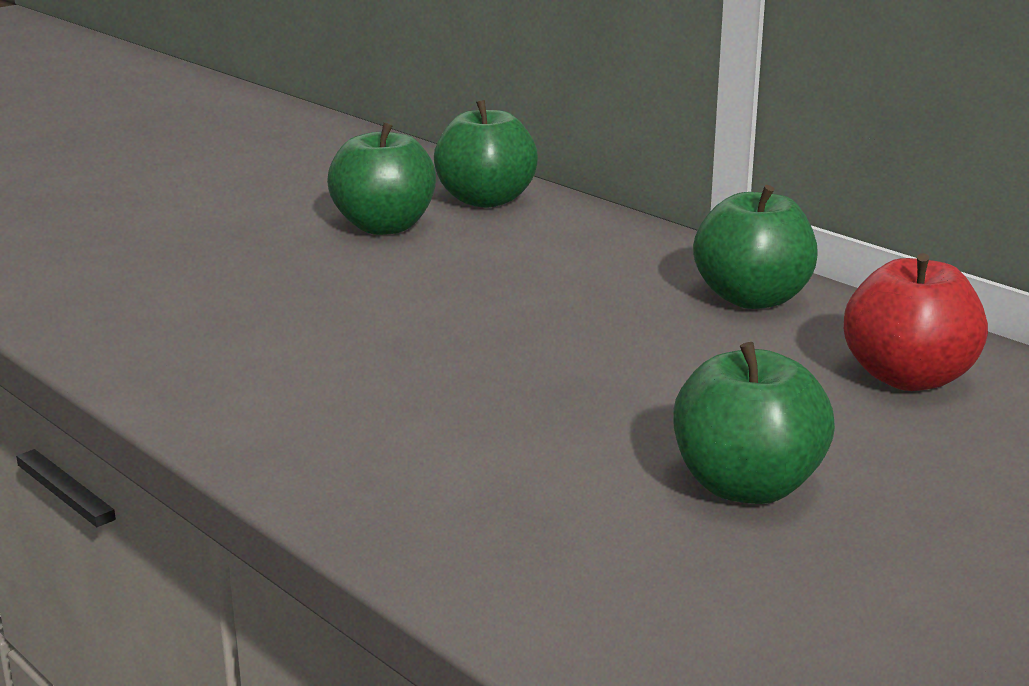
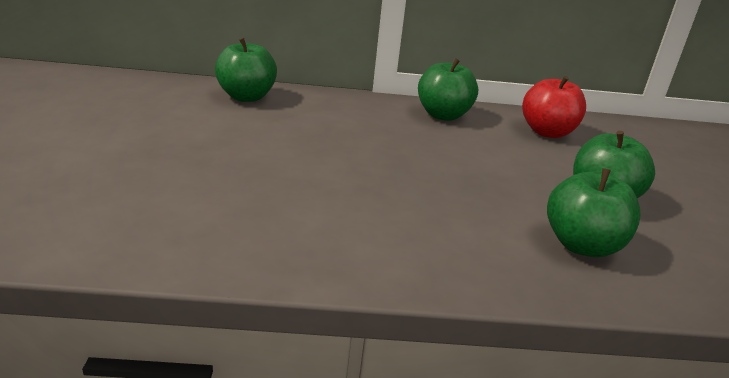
camera: 50 degrees left, 5 degrees up
(384, 227) = (226, 125): green apple -> green apple (581, 245)

